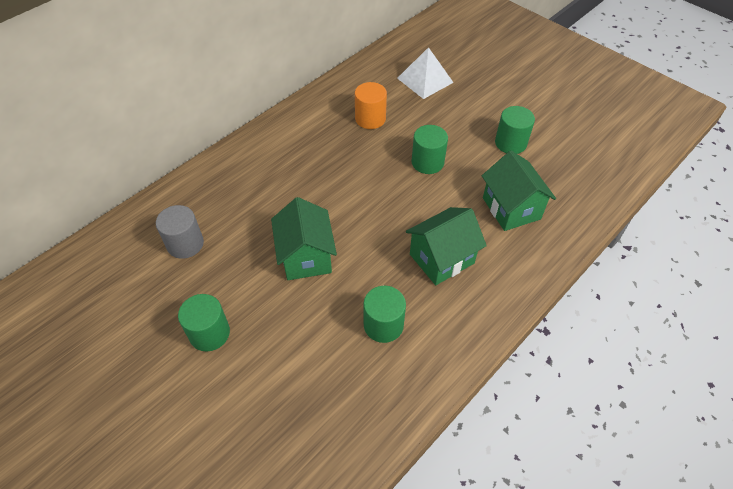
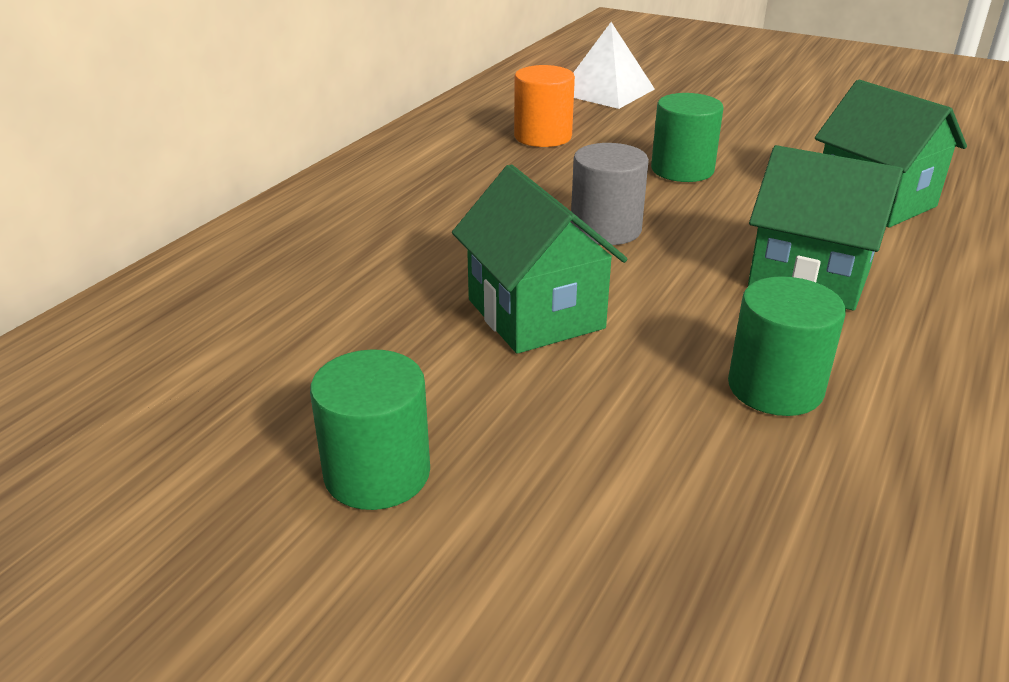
camera: 15 degrees left, 20 degrees down
(185, 244) = (249, 335): grey cylinder -> grey cylinder (606, 229)
(441, 259) = (809, 277): green house -> green house turned 75 degrees clockwise
(510, 143) = (803, 135): green cylinder -> none

